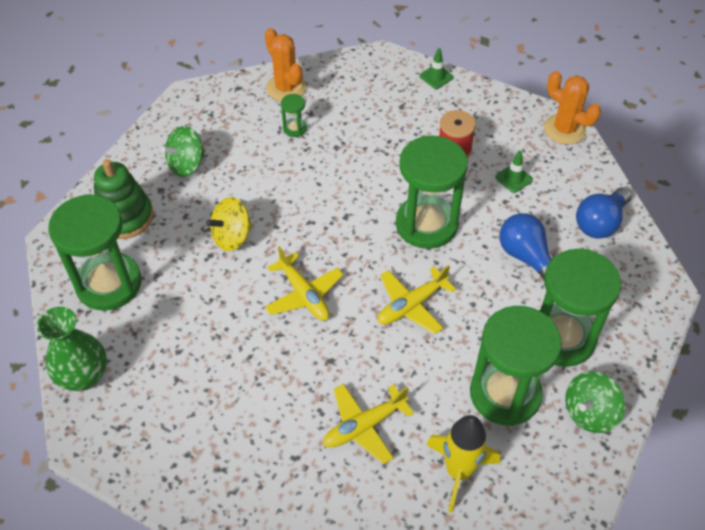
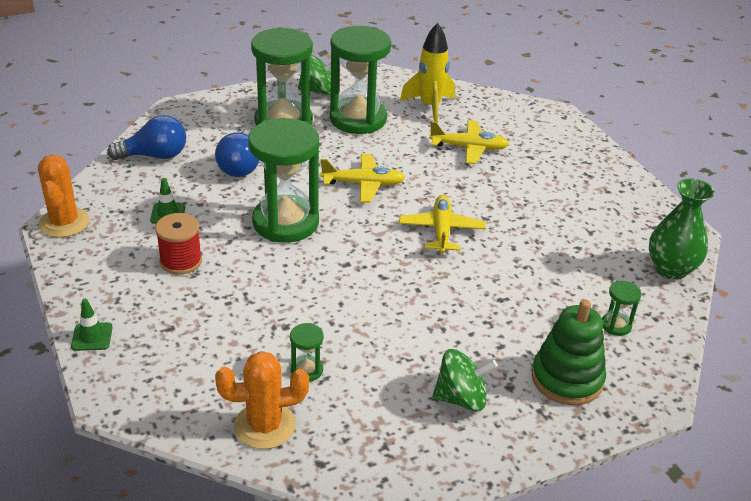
camera: 145 degrees left, 15 degrees down
(109, 284) = (616, 325): green hourglass -> green hourglass, size x0.41
(232, 237) = (467, 302): yellow spinning top -> none
(286, 88) = (265, 426): orange cactus -> orange cactus turned 75 degrees clockwise

